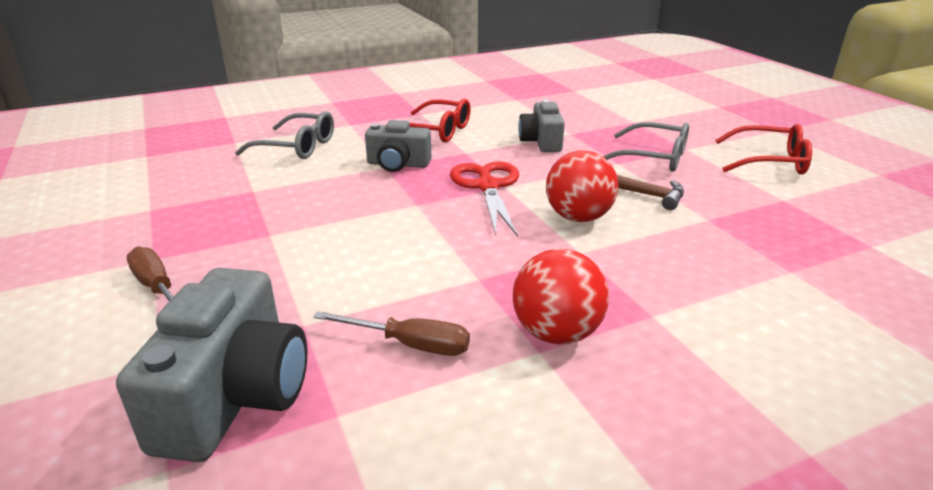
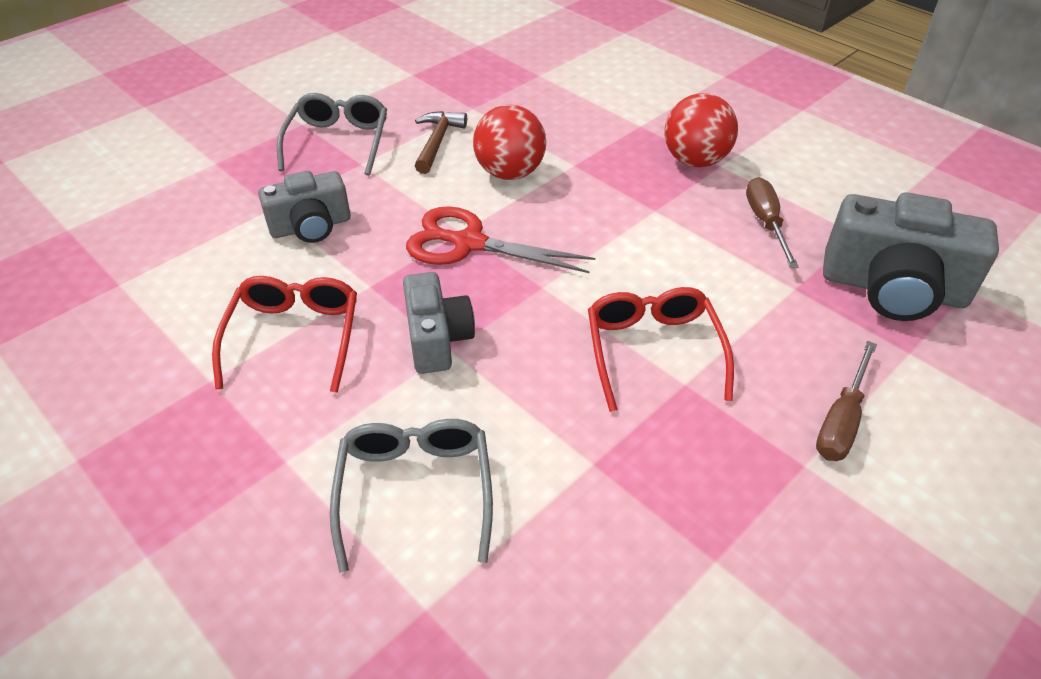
camera: 110 degrees left, 15 degrees up
(235, 396) = (892, 289): grey camera -> grey camera turned 150 degrees counterclockwise
(487, 186) = (468, 243): red scissors -> red scissors turned 45 degrees clockwise
(769, 161) = (324, 79): red glasses -> red glasses (653, 352)

